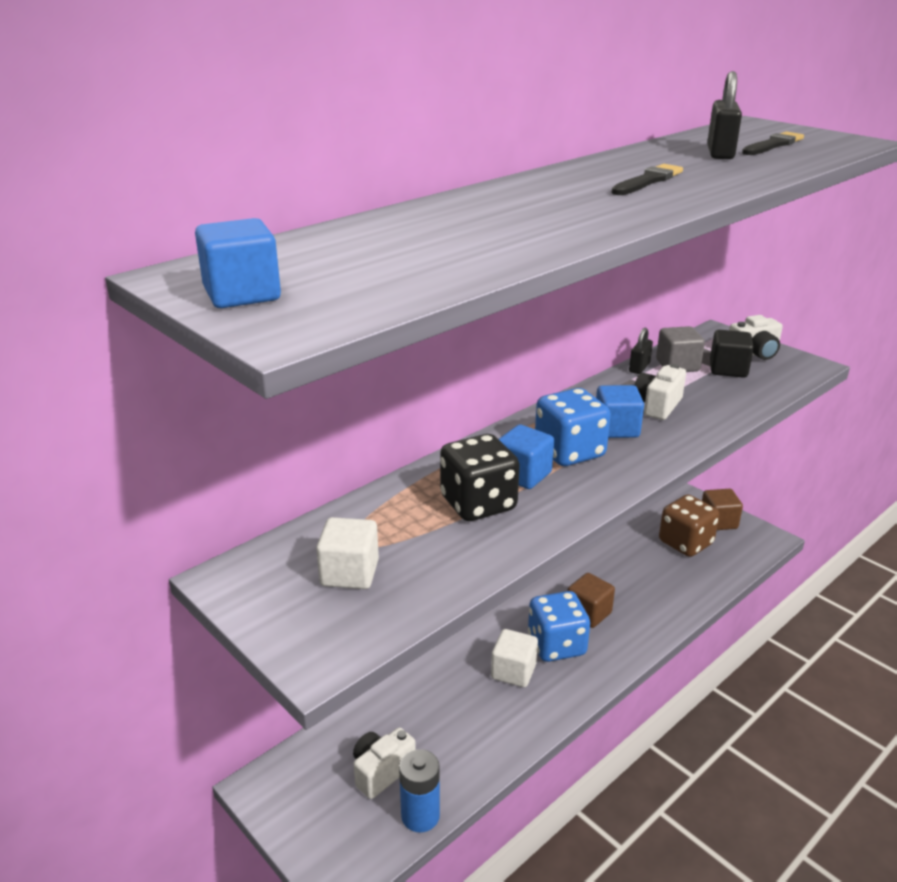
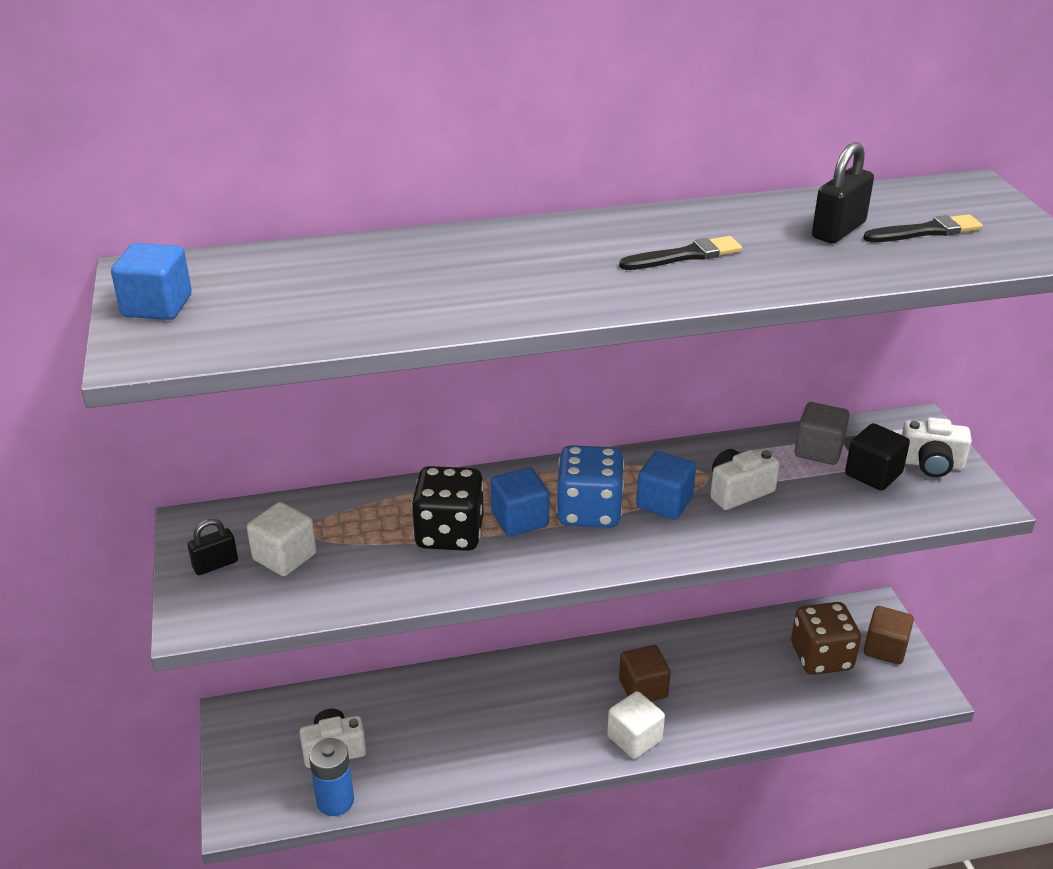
camera: 30 degrees right, 5 degrees up
(513, 671) = (519, 713): white cube -> white cube (634, 738)
(556, 645) = (582, 706): blue dice -> none
(639, 367) = (772, 439): black padlock -> black padlock (215, 564)

